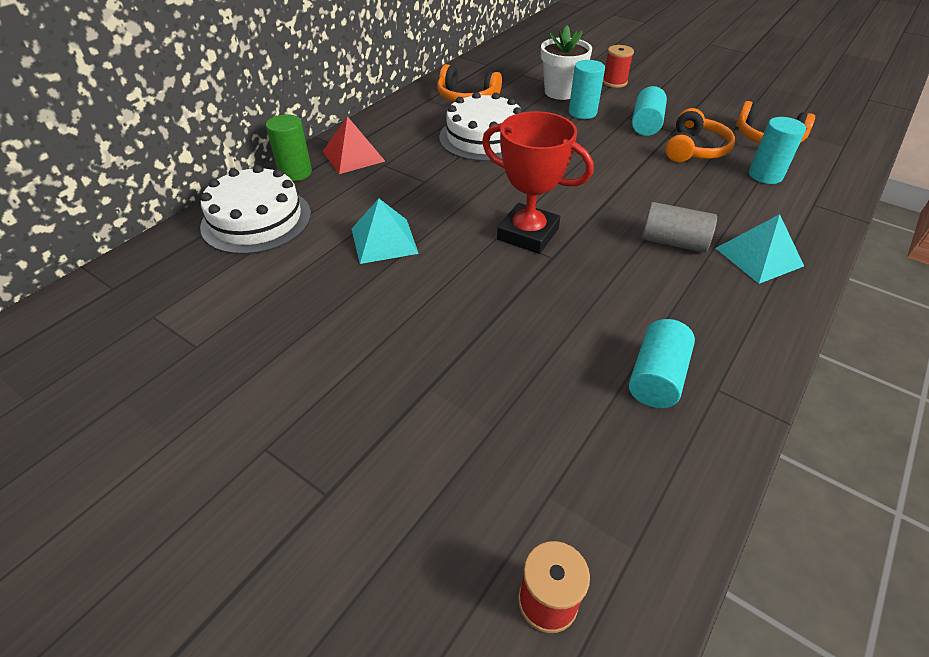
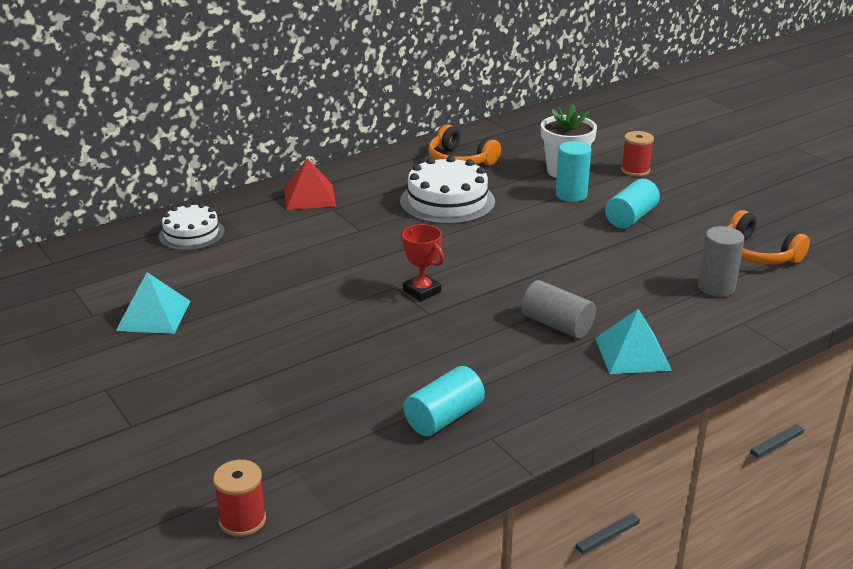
camera: 20 degrees right, 15 degrees down
(256, 220) = (191, 234): white cake -> white cake, size x0.65
(295, 173) = (248, 202): green cylinder -> none
(384, 240) = (288, 271): turquoise pyramid -> turquoise pyramid (153, 315)
(528, 234) = (422, 291): red trophy -> red trophy, size x0.59
(694, 149) = (662, 250): orange headphones -> none
(765, 175) = (716, 287): turquoise cylinder -> grey cylinder

